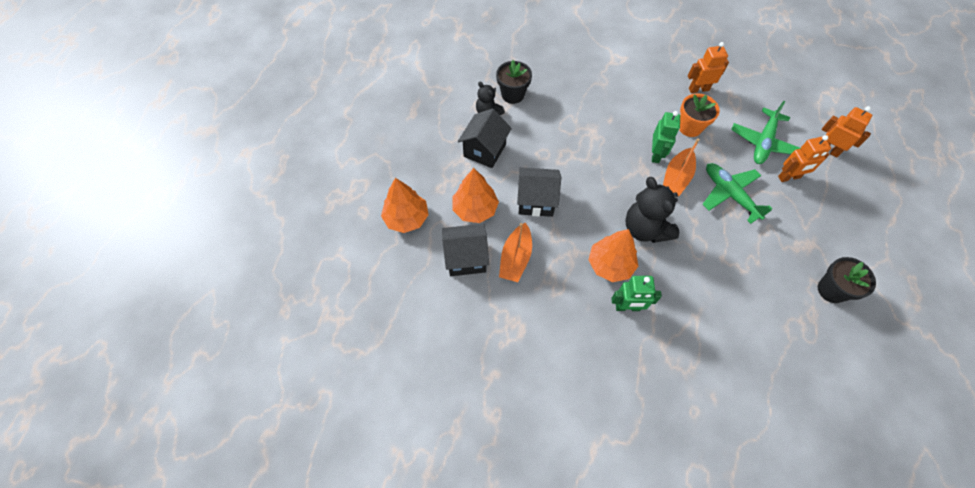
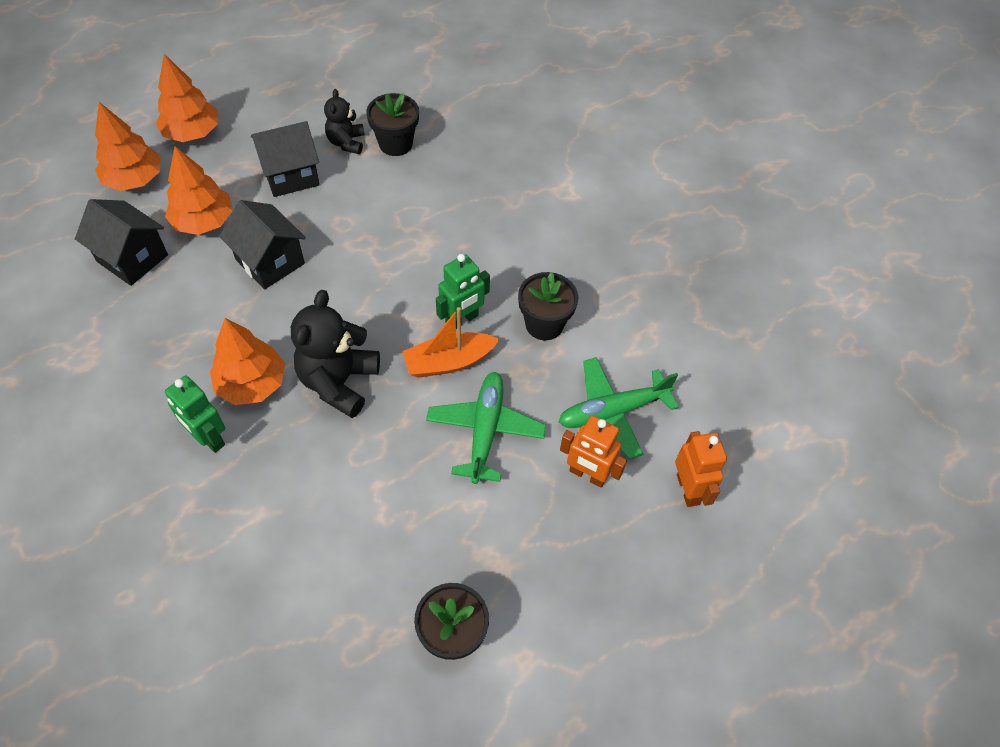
camera: 40 degrees right, 5 degrees down
(401, 169) = (192, 133): none -> orange tree
(515, 258) = (174, 297): orange boat -> none
(690, 127) = (544, 324): orange flower pot -> black flower pot
(698, 89) = (617, 293): orange robot -> none

